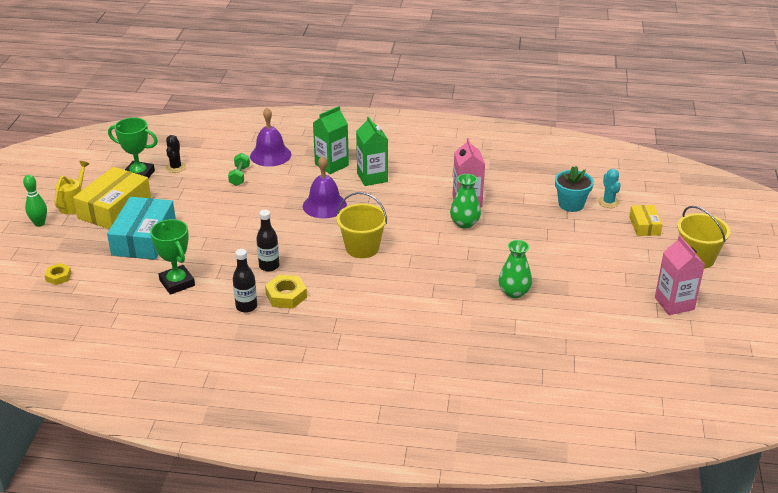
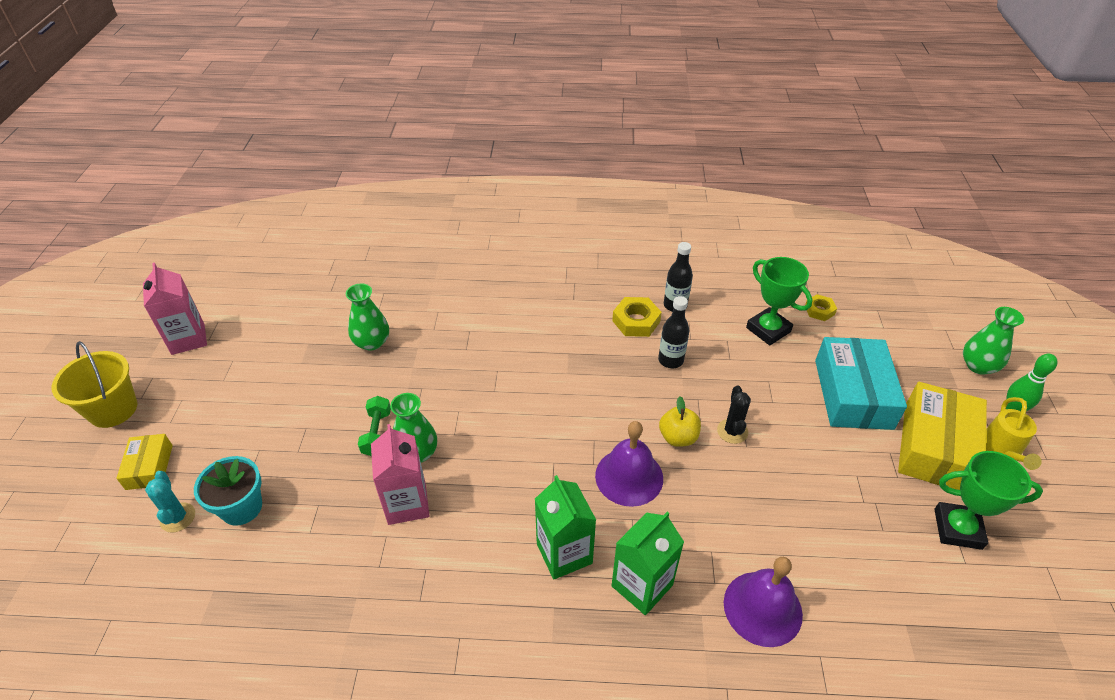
camera: 175 degrees right, 10 degrees up
(33, 249) = (978, 366): none -> green vase
(58, 277) = (910, 329): yellow nut -> yellow nut (819, 310)
(176, 167) = (910, 555): black cactus -> black cactus (732, 431)
(239, 176) = (790, 539): green dumbbell -> green dumbbell (377, 433)
(284, 222) = (678, 437): none -> yellow apple
(362, 248) = (559, 397): yellow bucket -> none

